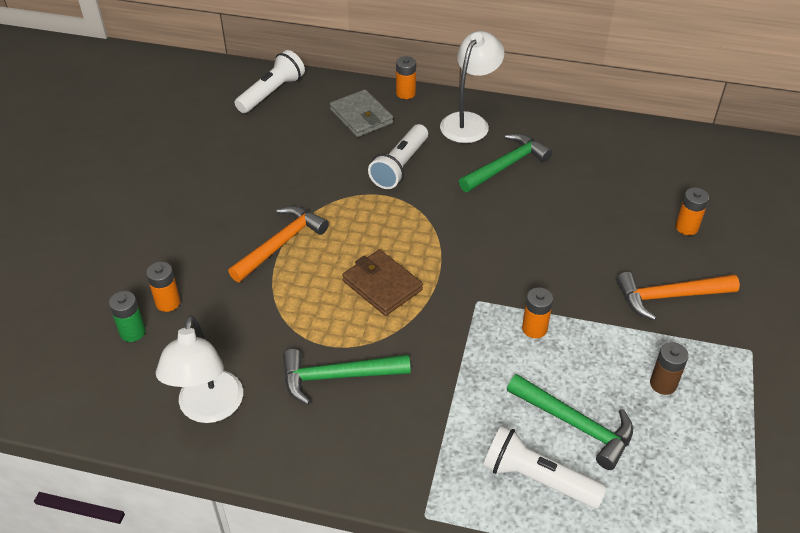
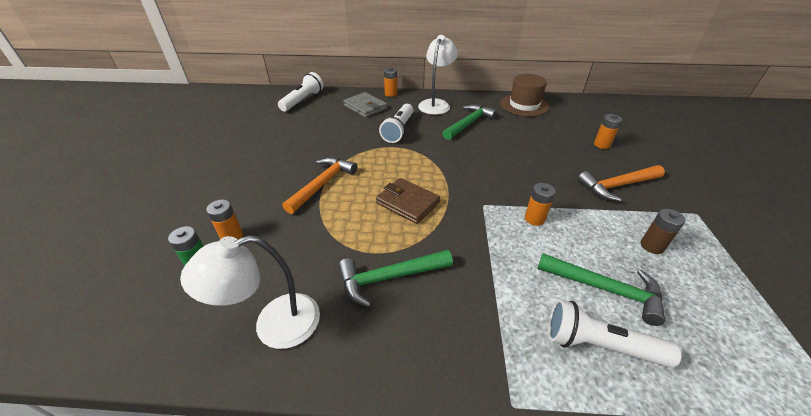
camera: 10 degrees left, 5 degrees down
(209, 409) = (274, 325): white lamp -> white lamp turned 75 degrees clockwise
(605, 139) = (524, 105): none -> brown hat

